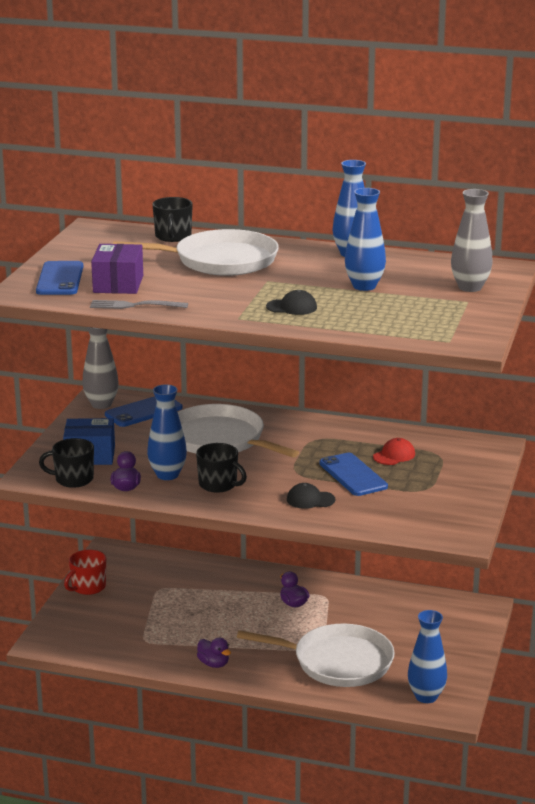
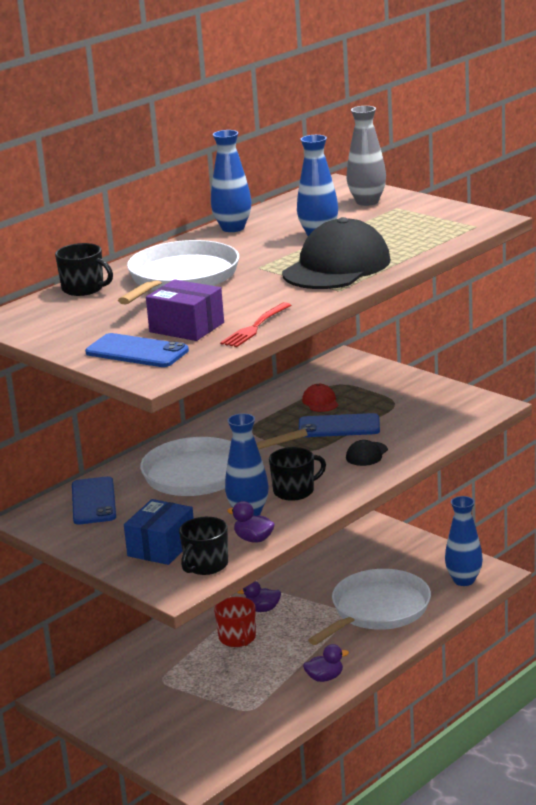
camera: 60 degrees left, 0 degrees up
(88, 587) = (115, 725): red mug -> red mug (237, 638)
(101, 404) = (48, 522): grey vase -> none
(134, 305) = (255, 327): grey fork -> red fork
(292, 307) = (336, 267): black cap -> black cap, size x2.39

